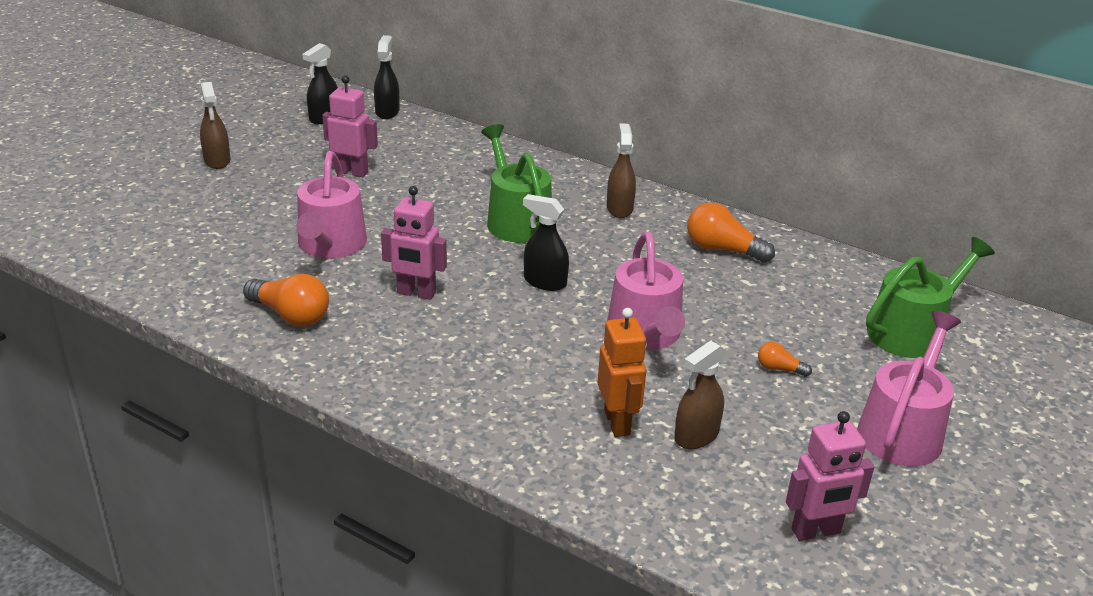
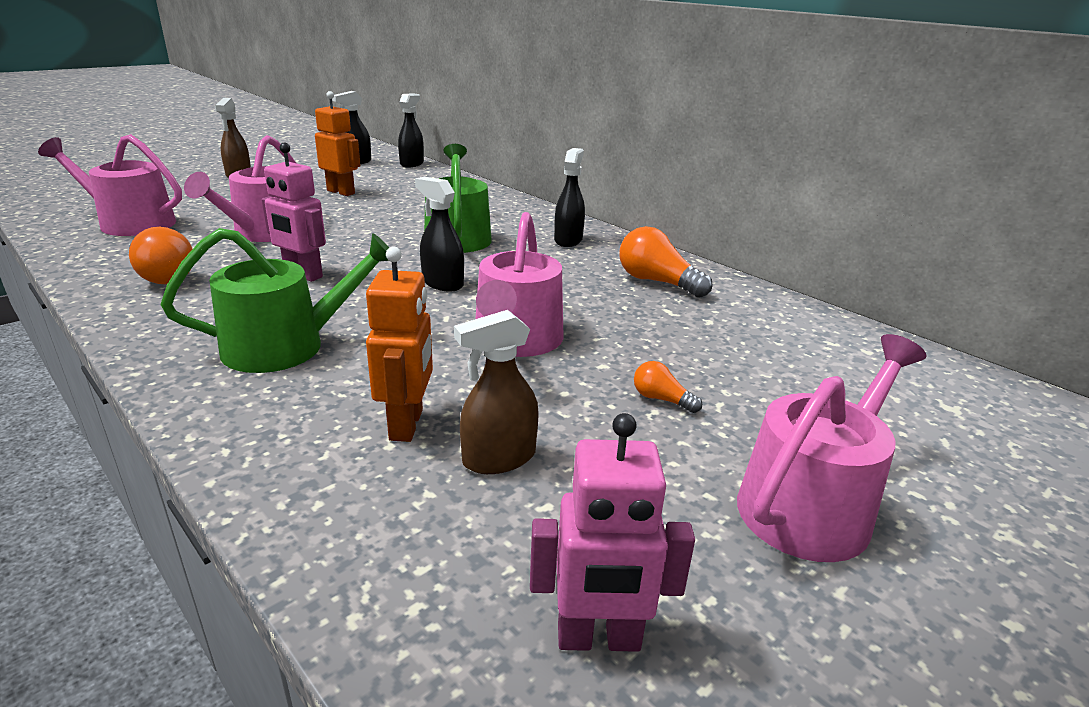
camera: 15 degrees right, 5 degrees down
(183, 253) = (130, 223): none -> pink watering can
(352, 172) = (341, 192): pink robot -> orange robot
(619, 208) = (568, 240): brown spray bottle -> black spray bottle
(912, 331) = (862, 386): green watering can -> green watering can (286, 346)

